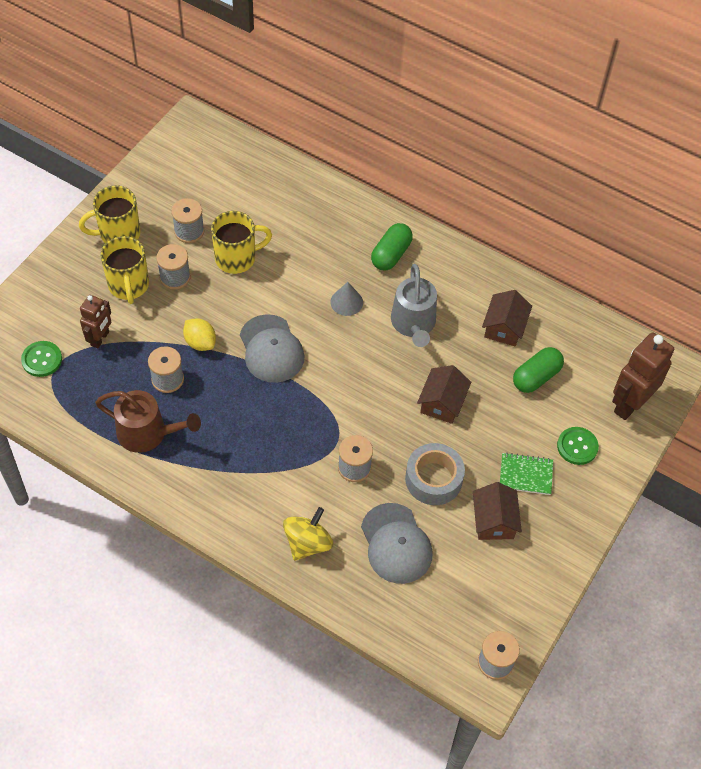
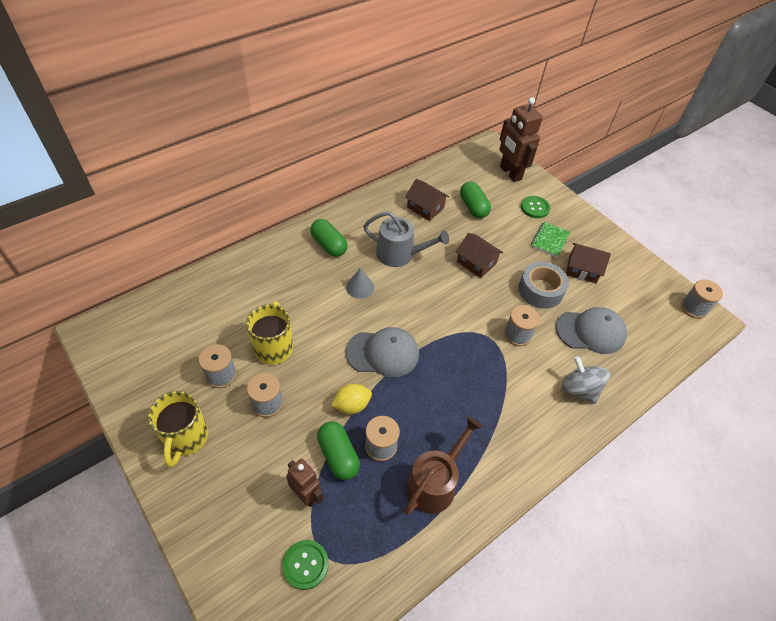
camera: 70 degrees left, 5 degrees down
(129, 286) = (255, 447): yellow mug -> none
(145, 349) = (338, 455): none -> green capsule
(307, 543) = (579, 389): yellow spinning top -> grey spinning top

